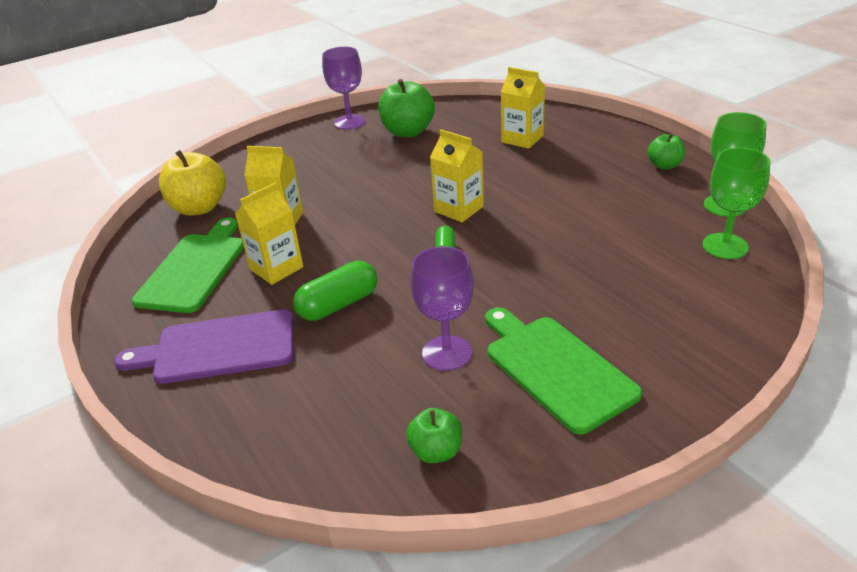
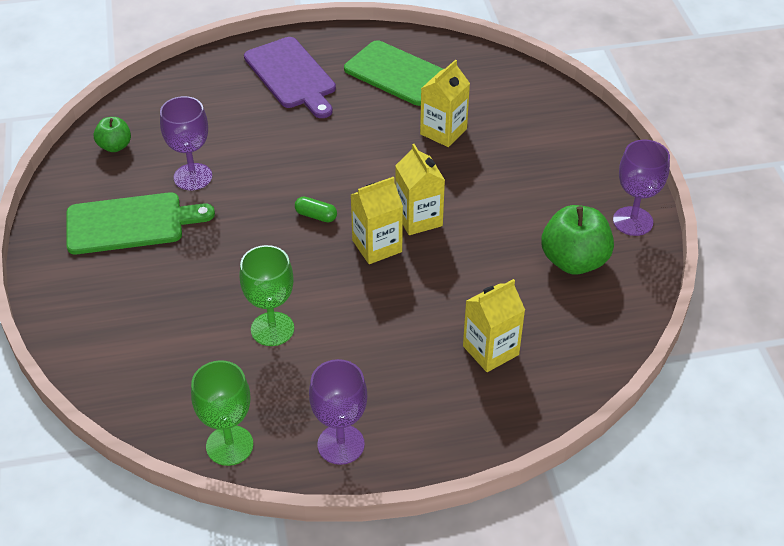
camera: 110 degrees right, 10 degrees up
(199, 208) = (502, 89): yellow apple -> none
(218, 348) = (291, 76): purple cutting board -> purple cutting board turned 135 degrees clockwise
(276, 268) = (368, 117): yellow carton -> yellow carton (418, 218)
(339, 305) = (292, 139): green capsule -> none
(664, 165) = (341, 444): green apple -> purple goblet
(725, 246) = (171, 401): green goblet -> green goblet (272, 329)

